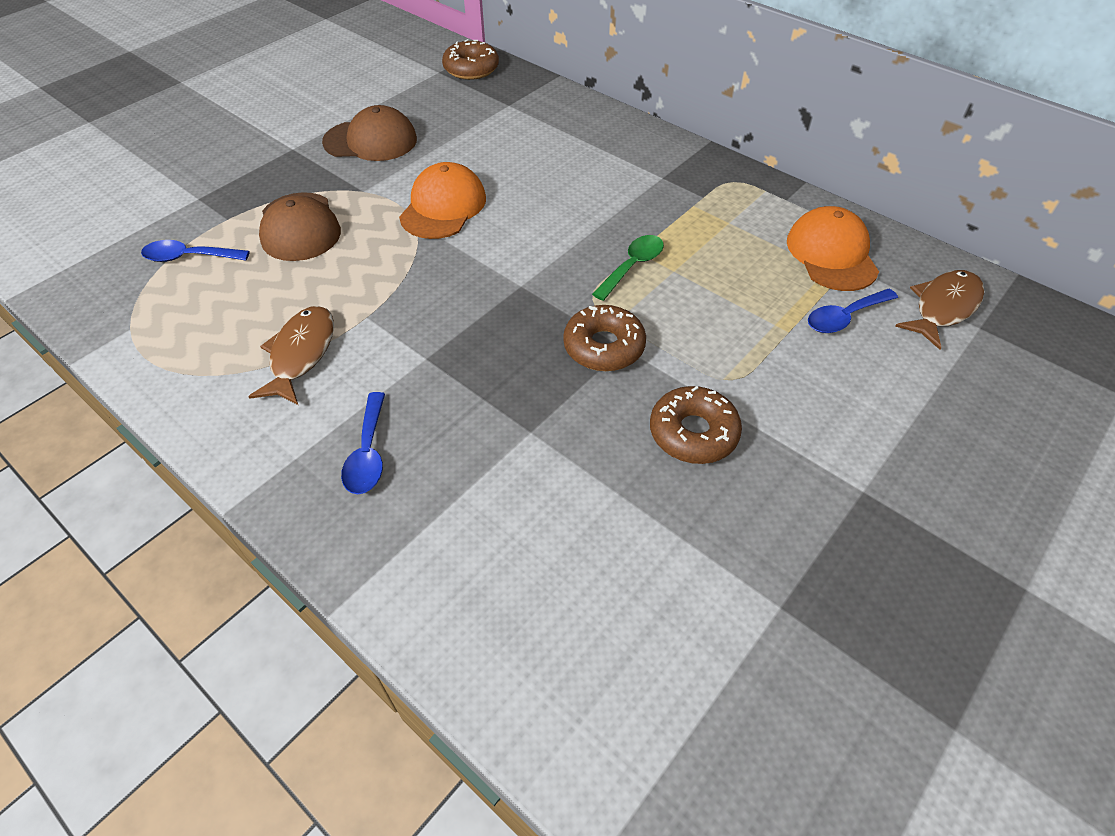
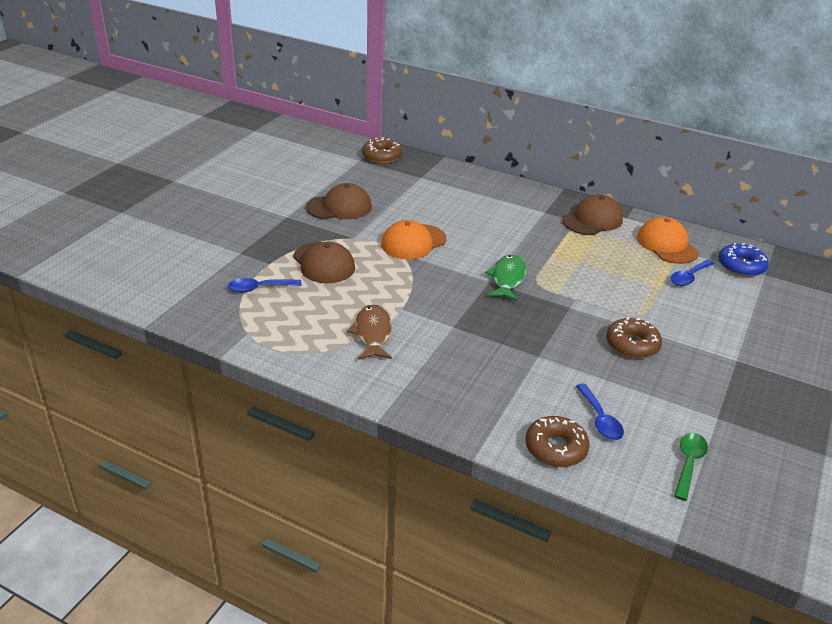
camera: 15 degrees left, 15 degrees down
(368, 453) = (448, 379): blue spoon -> blue spoon (600, 419)
(443, 207) = (413, 242): orange cap -> orange cap turned 135 degrees counterclockwise
(550, 284) = (507, 278): none -> green fish
(604, 347) = (558, 308): brown donut -> brown donut (555, 448)
(632, 266) = (552, 263): green spoon -> green spoon (688, 464)
(730, 198) = (592, 220): none -> brown cap
(943, 307) = (741, 266): brown fish -> blue donut

